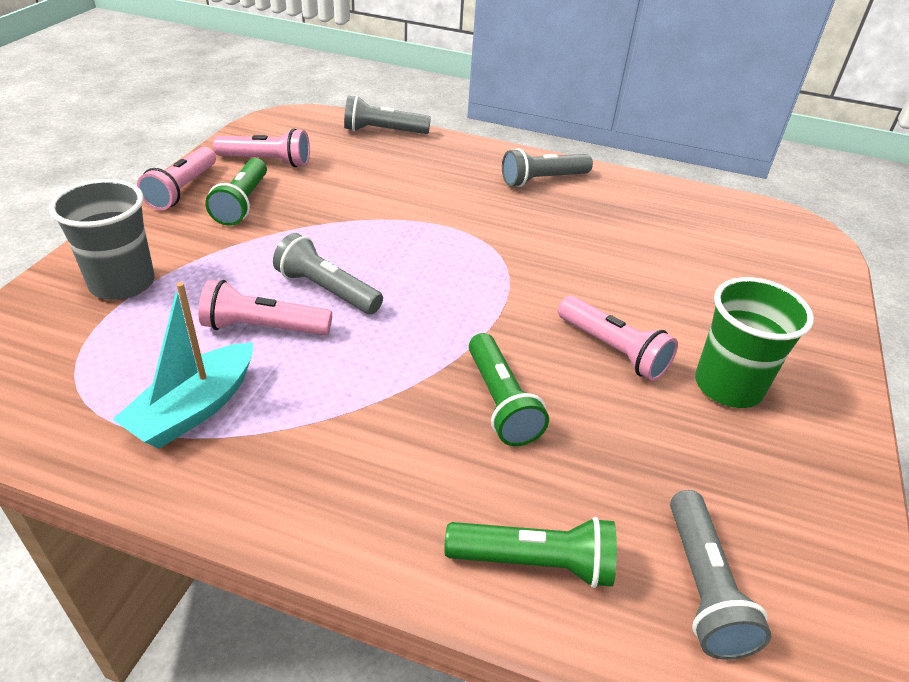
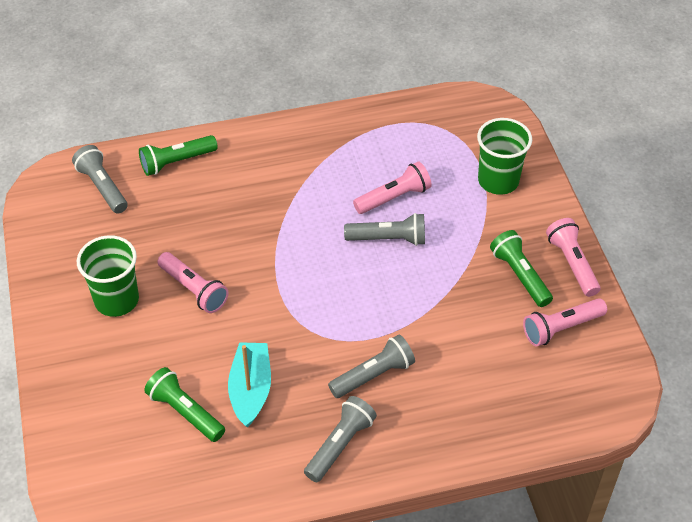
camera: 150 degrees right, 10 degrees up
(122, 283) = (498, 181): grey cup -> green cup
(194, 408) = (374, 144): turquoise boat -> turquoise boat (251, 390)
(383, 131) = (526, 431): grey flashlight -> grey flashlight (373, 375)
(500, 402) = (236, 223): green flashlight -> green flashlight (185, 412)
(613, 350) = (194, 289): pink flashlight -> pink flashlight turned 150 degrees counterclockwise

